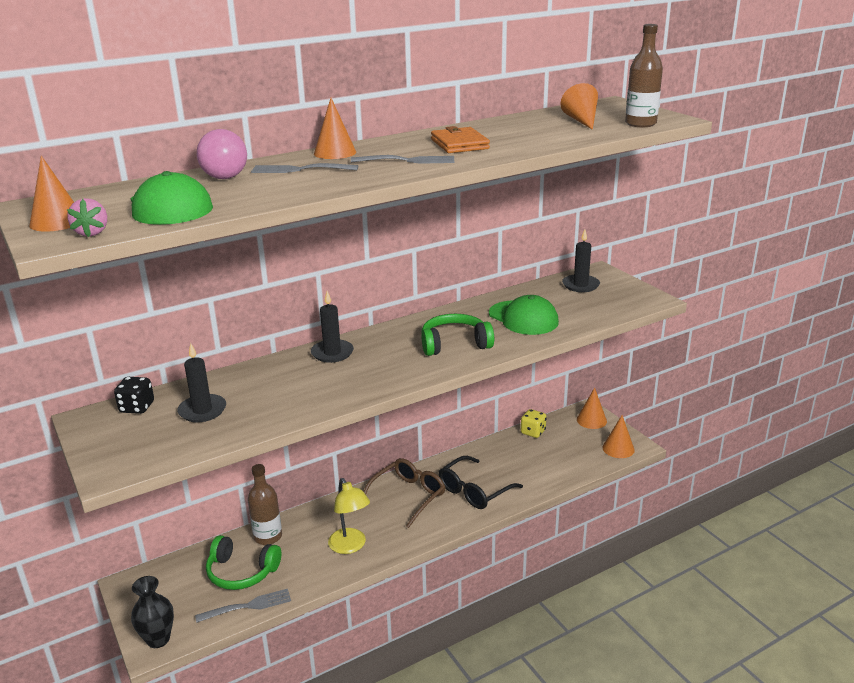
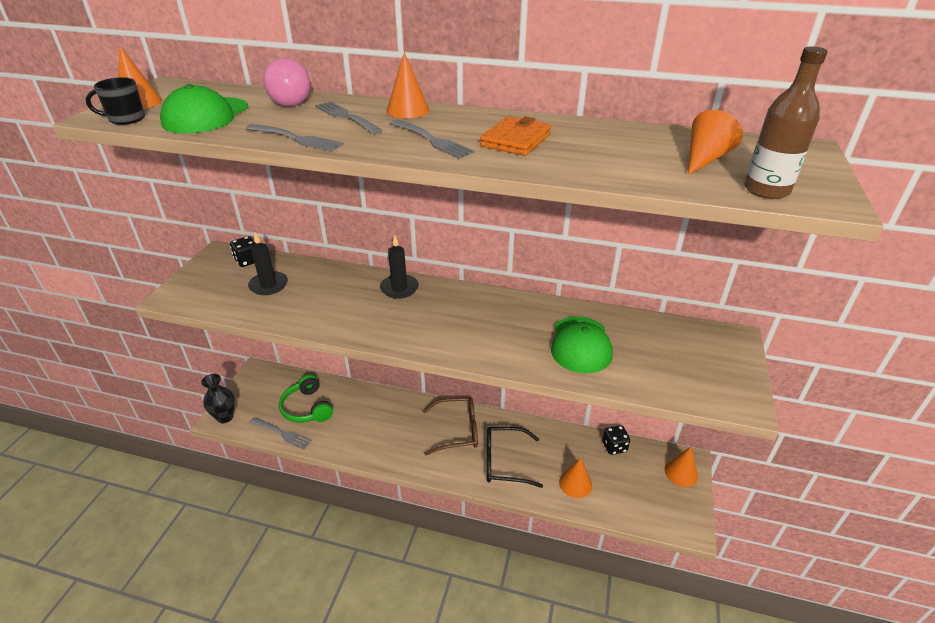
camera: 45 degrees right, 10 degrees up
(92, 233) = (126, 119): pink strawberry -> black mug
(268, 537) = (347, 395): brown bottle -> none
(305, 191) = (295, 139): none -> grey fork
(350, 546) = (378, 439): yellow lamp -> none
(454, 344) = (487, 334): green headphones -> none
(533, 432) = (614, 447): yellow dice -> black dice
(580, 285) = (690, 342): black candle -> none
(618, 448) = (669, 517): orange cone -> orange cone (575, 483)

